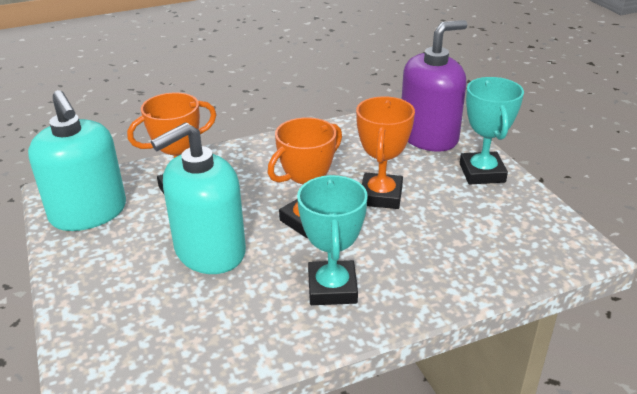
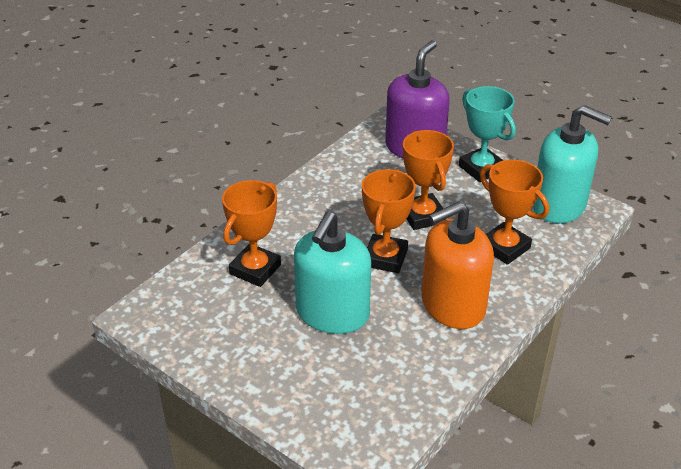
camera: 30 degrees left, 5 degrees up
(88, 213) = (191, 321): turquoise soap dispenser -> turquoise soap dispenser (558, 205)
(332, 288) = (452, 305): turquoise trophy -> orange soap dispenser
(441, 253) = (504, 247): none -> orange trophy

